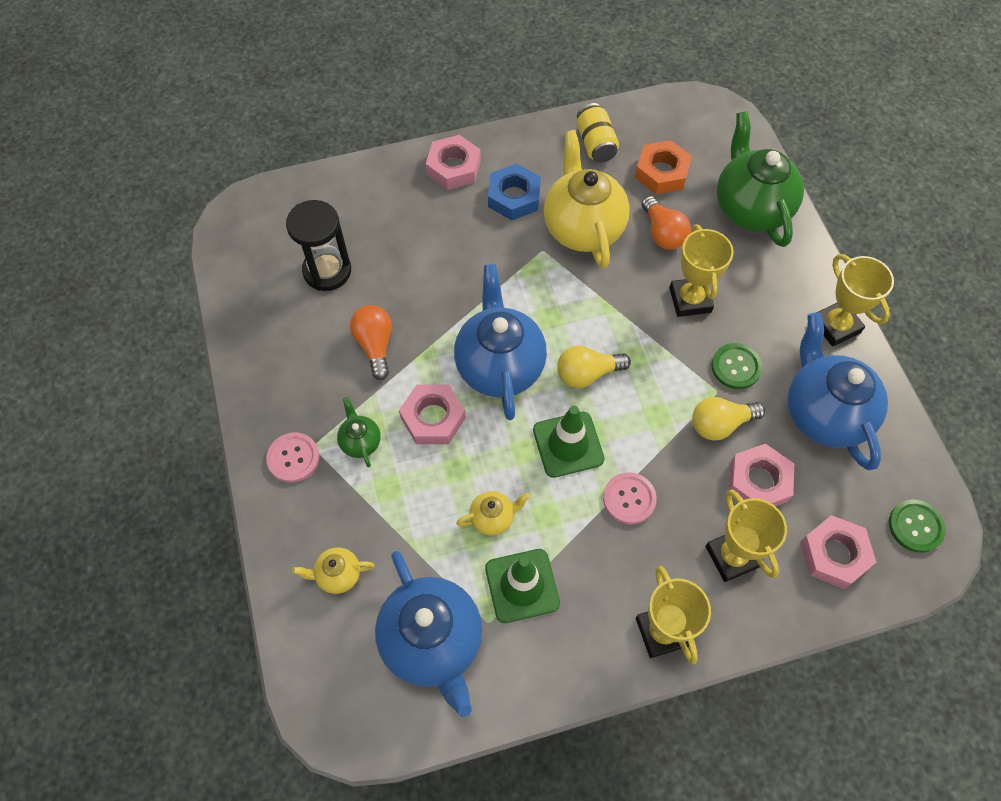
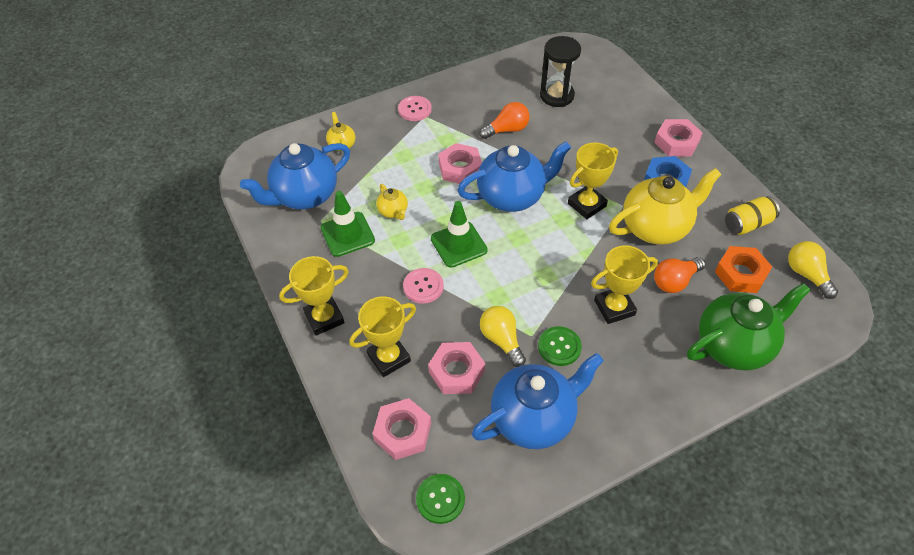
camera: 80 degrees right, 10 degrees down
(360, 442) = (433, 137): green teapot -> none
(587, 374) = (521, 248): yellow light bulb -> yellow light bulb (806, 274)
(835, 326) = (629, 424): yellow trophy -> yellow trophy (586, 205)

